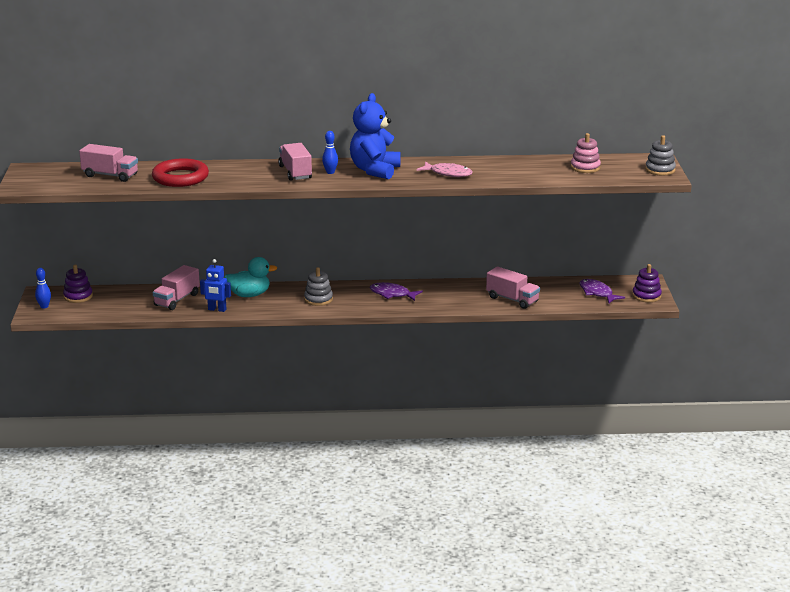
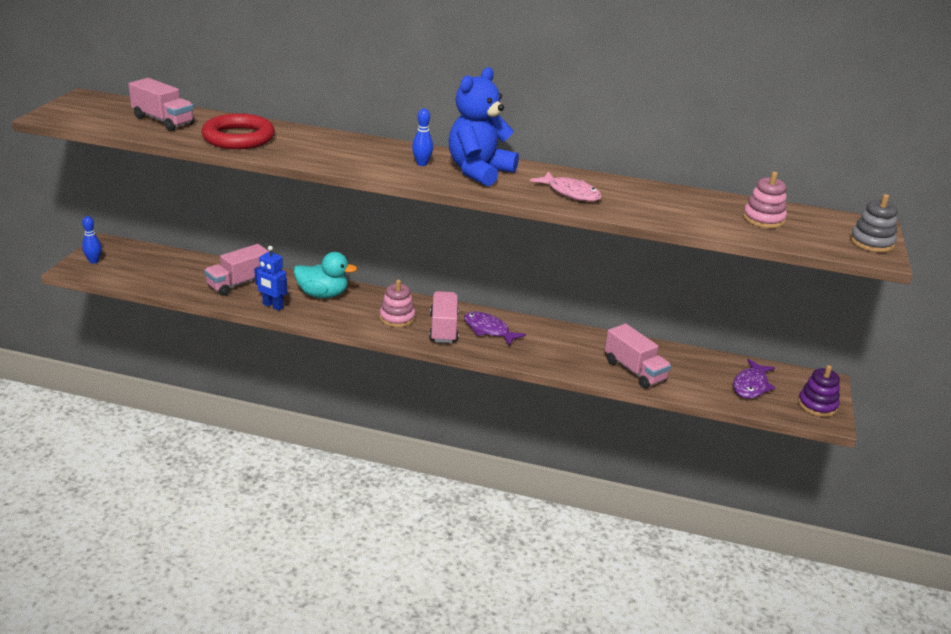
camera: 15 degrees right, 5 degrees up
(78, 296) = (139, 256): purple stacking toy -> none
(295, 172) = (379, 156): pink truck -> pink truck (443, 328)
(318, 299) = (397, 318): grey stacking toy -> pink stacking toy
(597, 293) = (751, 385): purple fish -> purple fish turned 135 degrees counterclockwise

